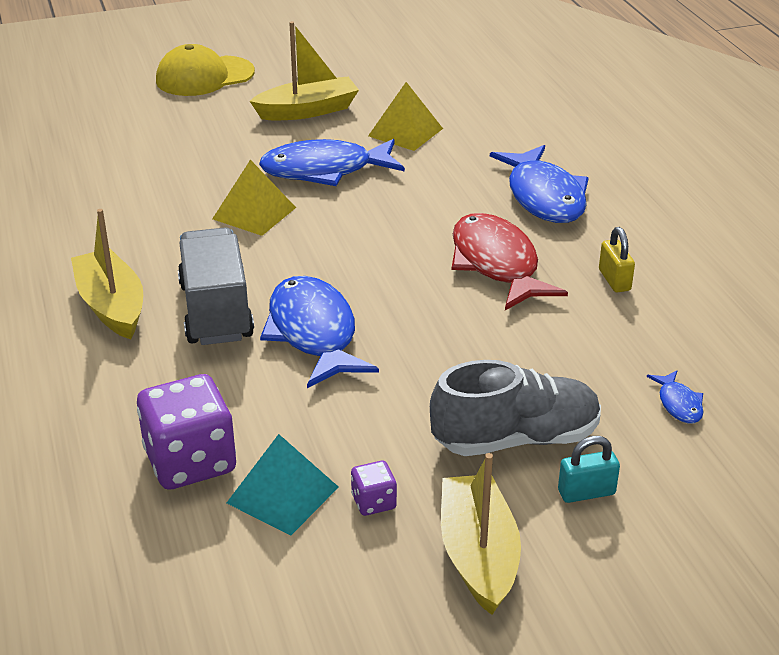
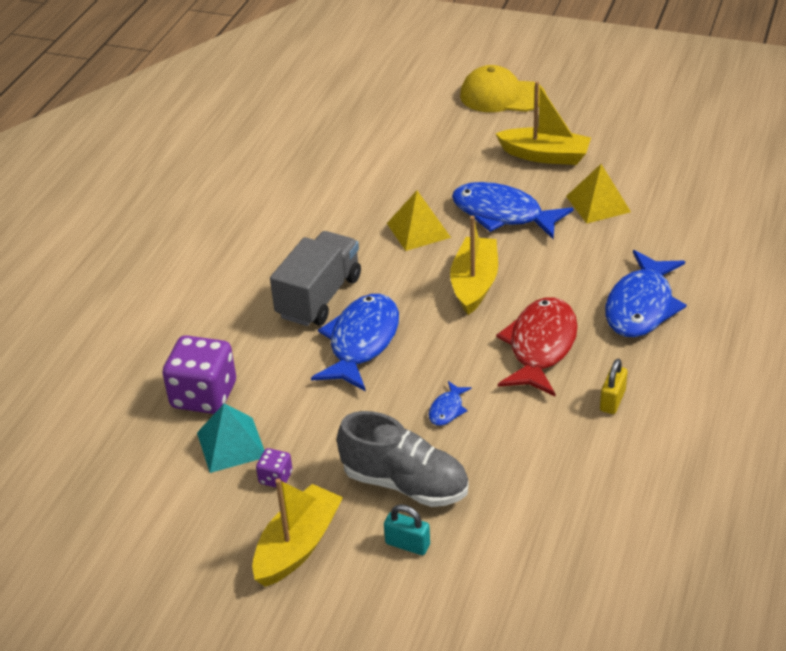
camera: 40 degrees right, 5 degrees up
(111, 306) = (263, 264): yellow boat -> yellow boat (474, 284)
(678, 404) = (543, 518): blue fish -> blue fish (447, 409)

